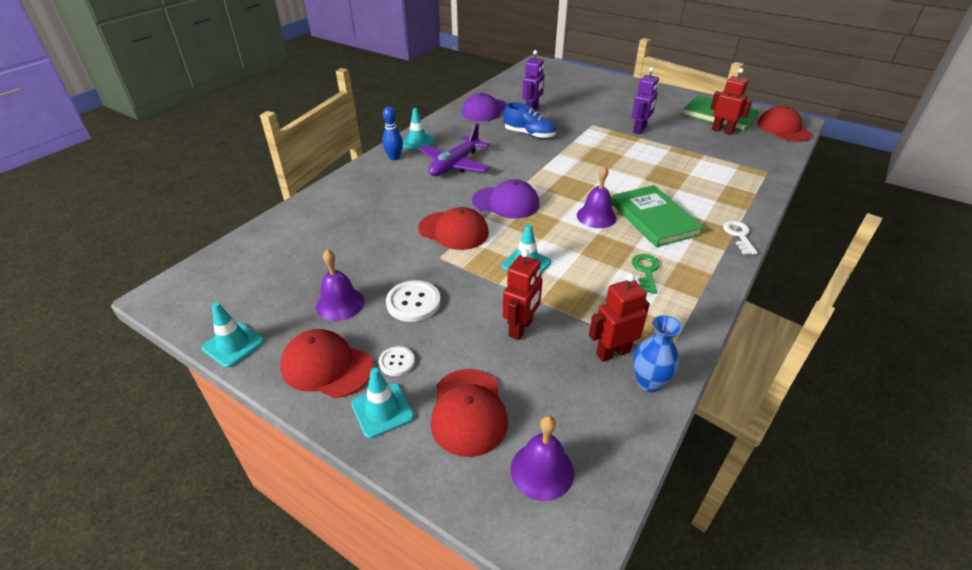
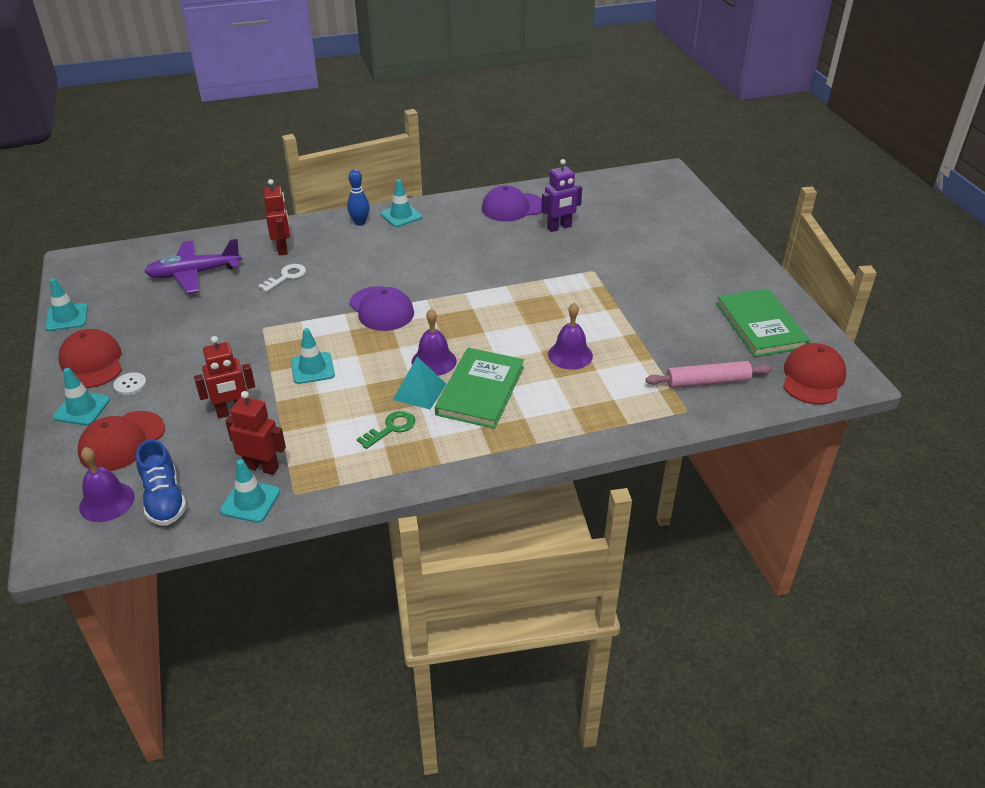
camera: 40 degrees right, 0 degrees up
(340, 304) = (155, 325): purple bell -> purple bell (570, 355)
(413, 302) = (197, 351): white button -> none
(453, 231) = (305, 312): red cap -> none
(455, 165) = (396, 253): purple plane -> purple plane (194, 274)
(529, 134) = (511, 253): blue shoe -> blue shoe (164, 499)
(621, 239) = (419, 391): none -> turquoise pyramid
(639, 130) = (634, 299): purple robot -> none
(648, 382) = (250, 501): blue vase -> turquoise traffic cone
(722, 131) = (728, 344): red robot -> red robot (282, 248)
(739, 235) = (529, 449): white key -> white key (286, 277)
(748, 153) = (707, 381): none -> pink rolling pin

